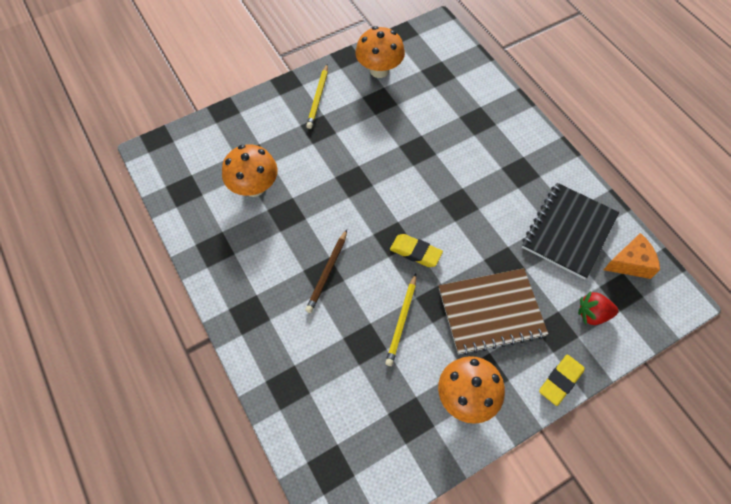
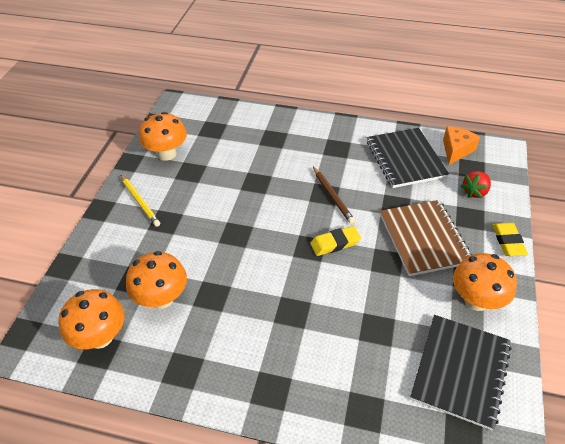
camera: 45 degrees left, 15 degrees down
(193, 181) = (100, 337): none -> orange mushroom
(327, 272) = (293, 307): brown pencil -> brown pencil (332, 196)
(383, 430) = (460, 371): none -> black notebook
(401, 321) = (381, 292): yellow pencil -> none
(491, 312) = (424, 238): brown notebook -> brown notebook turned 45 degrees counterclockwise

